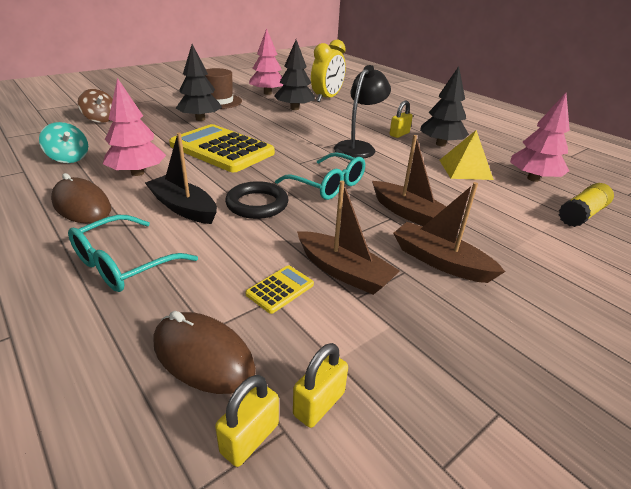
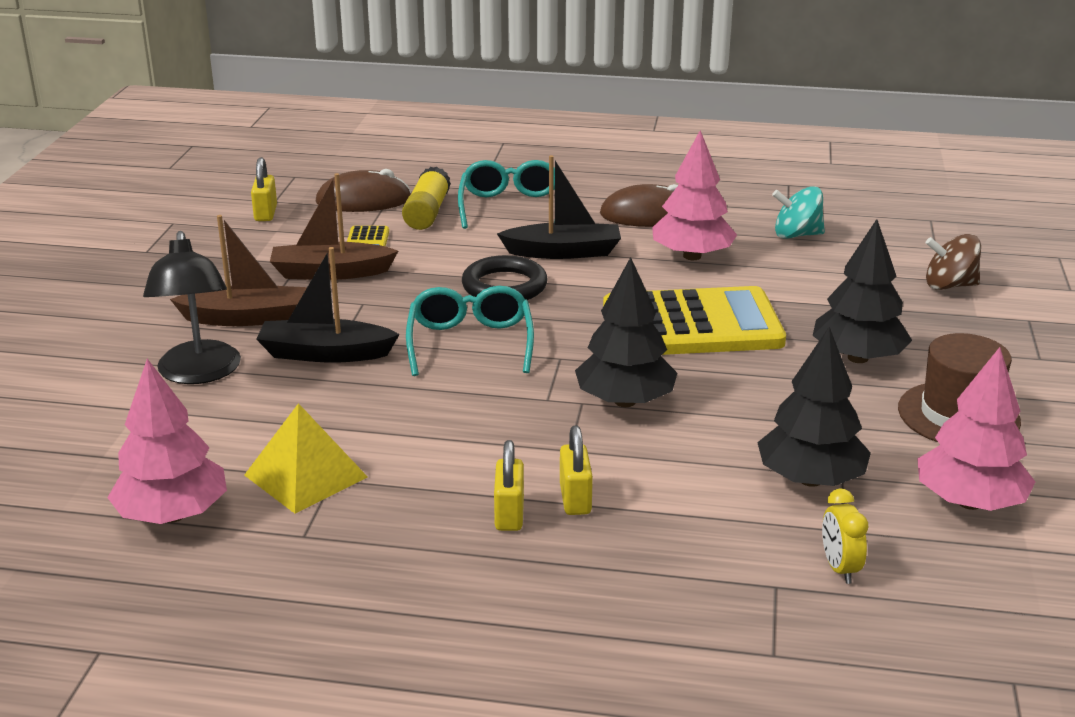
camera: 140 degrees right, 5 degrees down
(250, 438) = (290, 193): yellow padlock -> yellow padlock (575, 499)
(327, 98) = (839, 568): yellow clock -> yellow clock, size x0.48
(327, 185) = (470, 343): turquoise glasses -> turquoise glasses turned 90 degrees clockwise
(358, 147) = (529, 434): black lamp -> black lamp (199, 373)
(409, 213) = (325, 353): brown boat -> black boat
(440, 144) = (402, 528): black tree -> black tree (625, 401)
(581, 215) = (78, 465): yellow glue stick -> yellow glue stick (427, 213)

